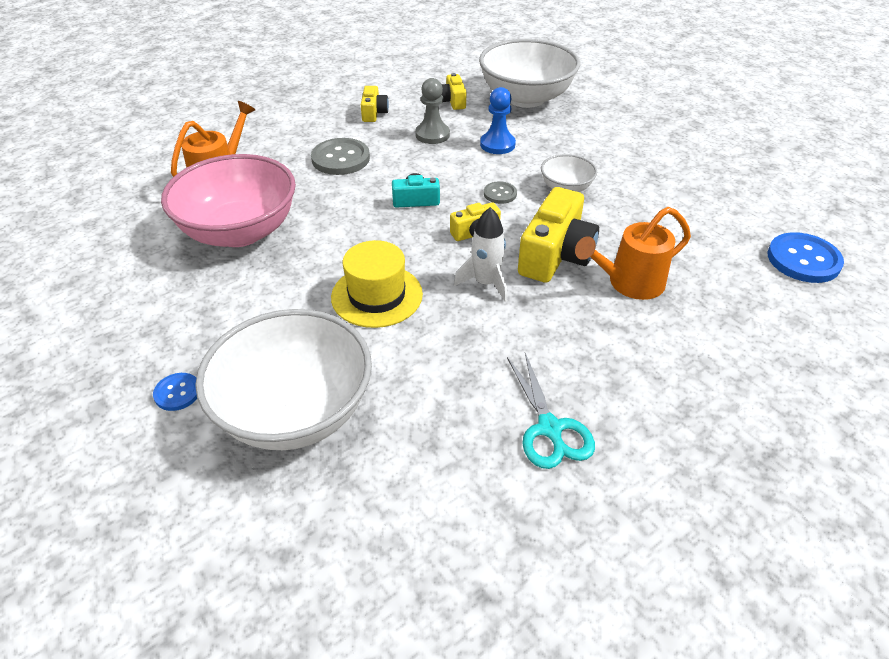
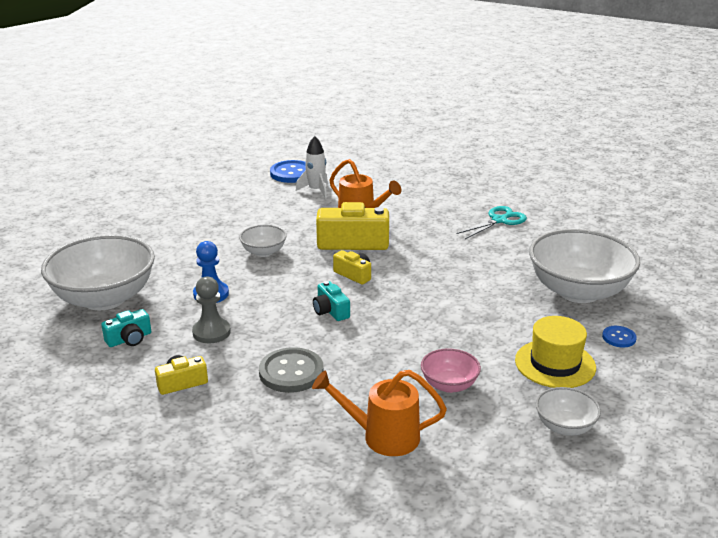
camera: 115 degrees left, 15 degrees down
(117, 275) = (565, 426): none -> white bowl
(240, 231) = (449, 385): pink bowl -> pink bowl, size x0.48
(377, 295) = (458, 295): yellow hat -> yellow hat (555, 364)
(453, 101) = (129, 339): yellow camera -> turquoise camera
(485, 283) = (405, 259): white rocket -> white rocket (316, 190)
(500, 194) = (292, 276): grey button -> none

